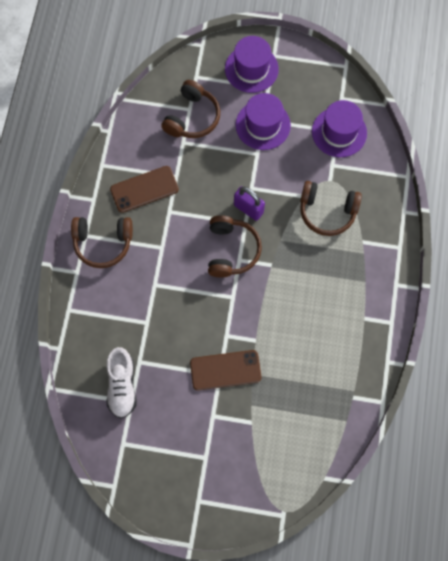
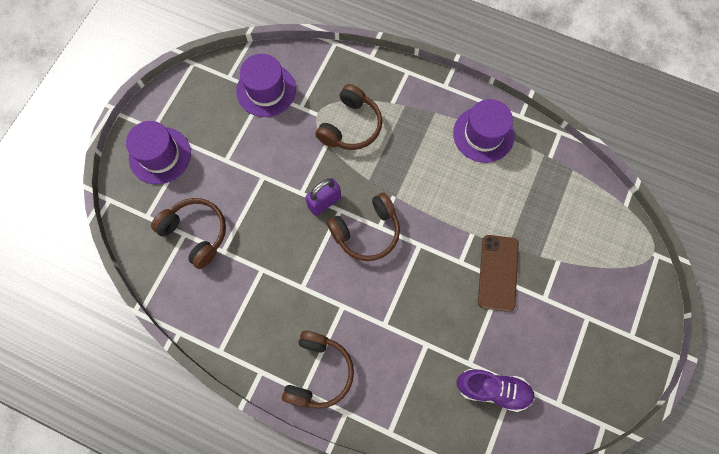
camera: 75 degrees left, 0 degrees up
(122, 385) = (493, 389): white shoe -> purple shoe
(144, 189) = (266, 308): brown phone -> none
(231, 250) = (367, 232): brown headphones -> brown headphones turned 135 degrees clockwise
(263, 125) = (231, 162): purple hat -> purple hat (483, 134)

